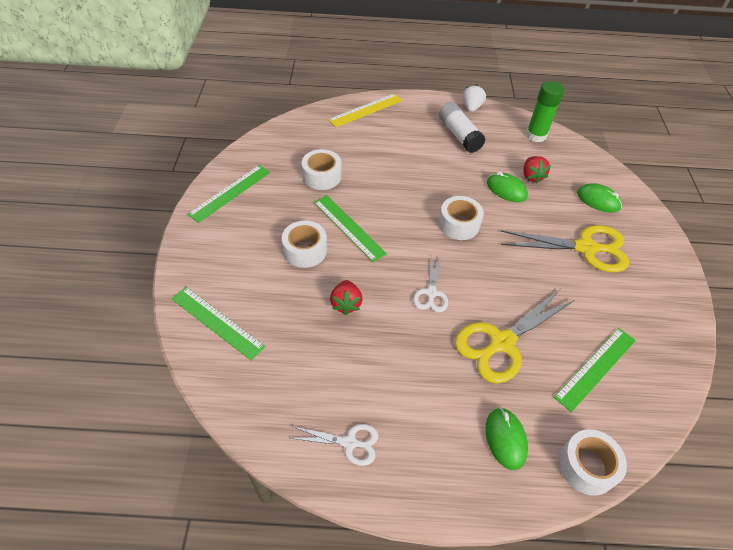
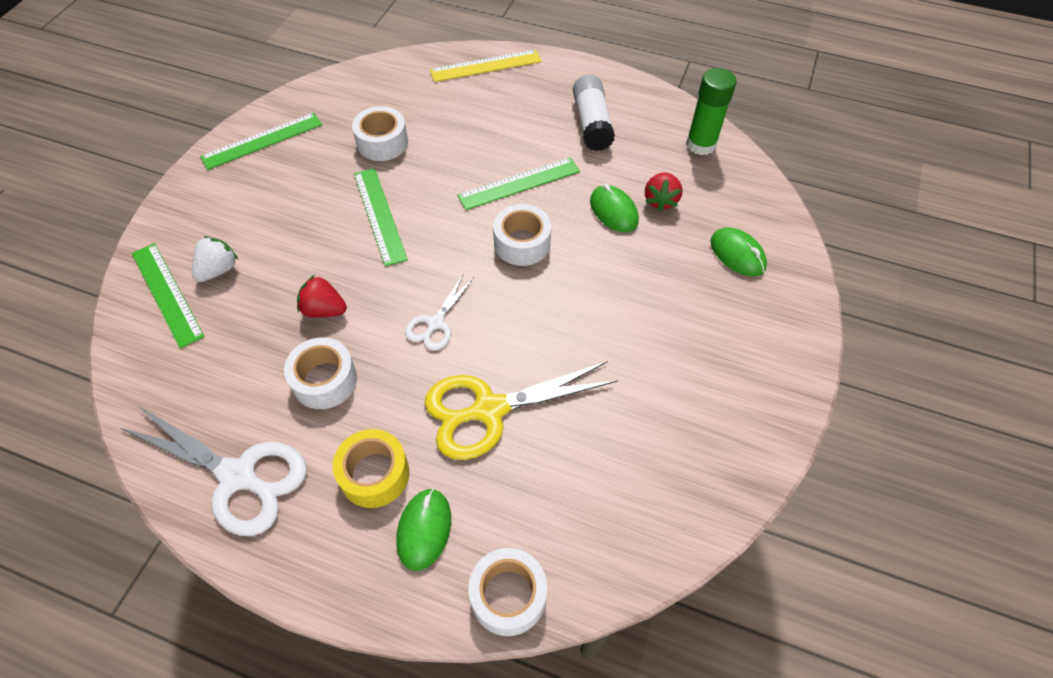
camera: 20 degrees right, 5 degrees up
(305, 250) = (311, 232): white tape -> white tape (324, 380)
(346, 304) = (324, 310): red strawberry -> red strawberry turned 90 degrees clockwise
(349, 443) = (238, 476): white scissors -> white scissors, size x1.86
(449, 410) = (374, 474): none -> yellow tape
(471, 107) = (631, 88): white strawberry -> white strawberry (218, 270)
(585, 248) = (678, 316): yellow scissors -> none
(595, 368) = (595, 477): green ruler -> green ruler (519, 183)

